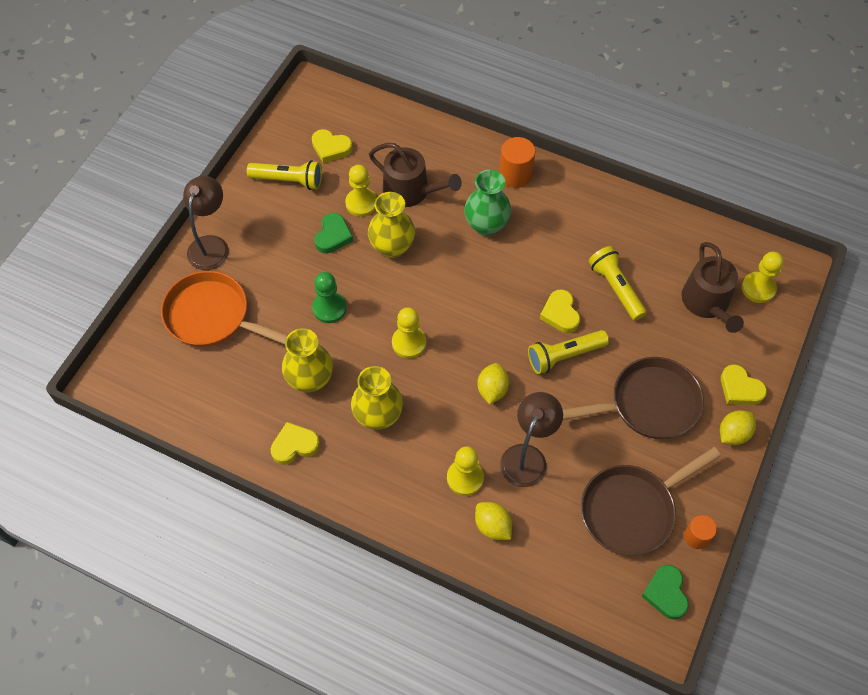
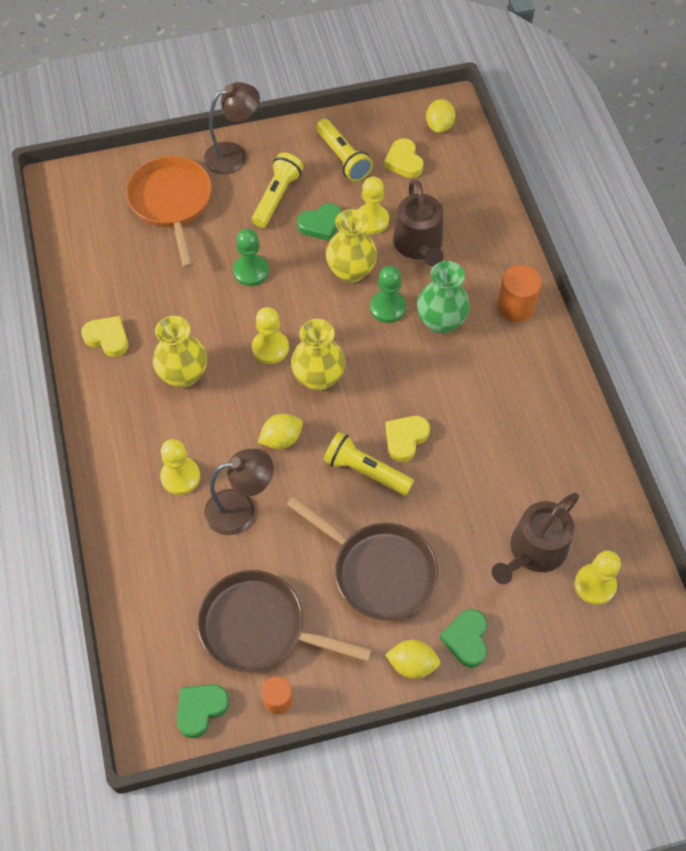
camera: 50 degrees right, 0 degrees up
(310, 379) = (175, 306): yellow vase -> yellow vase (318, 378)
(445, 247) = (388, 307): none -> green pawn
(492, 526) = (153, 528): yellow lemon -> yellow lemon (439, 126)
(616, 288) = (475, 464): yellow flashlight -> yellow flashlight (277, 197)
(740, 388) = (466, 639): yellow heart -> green heart

